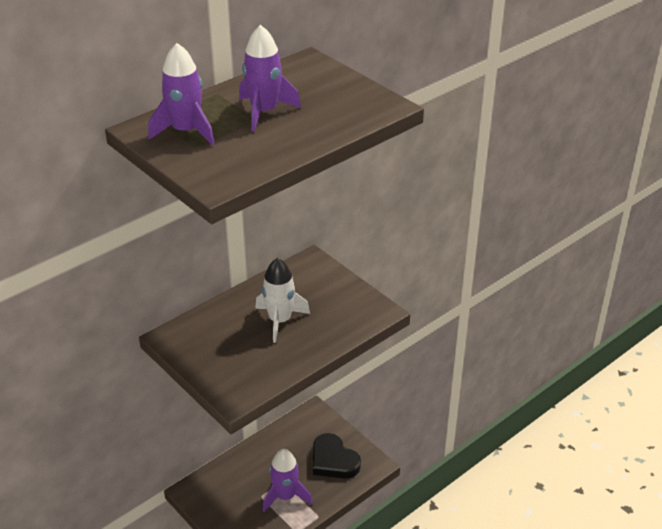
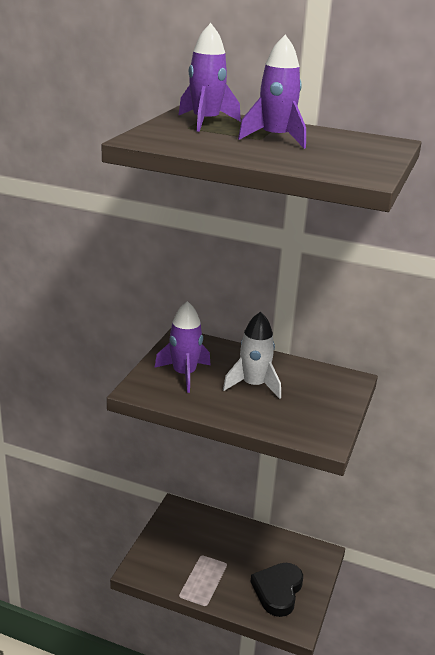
camera: 60 degrees right, 10 degrees down
(285, 496) = (212, 572): purple rocket -> purple rocket (184, 374)

